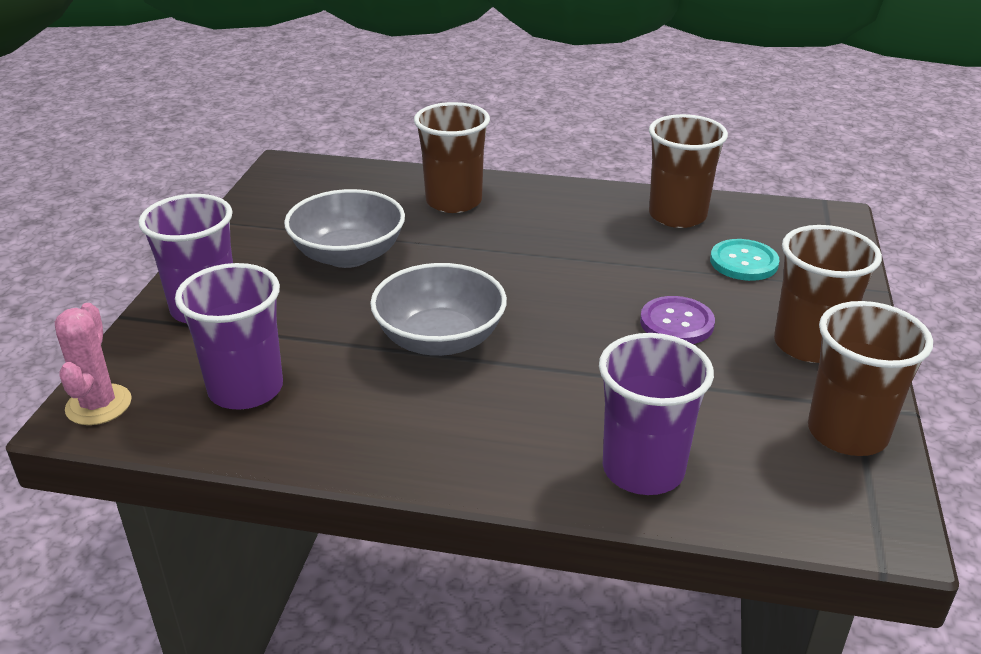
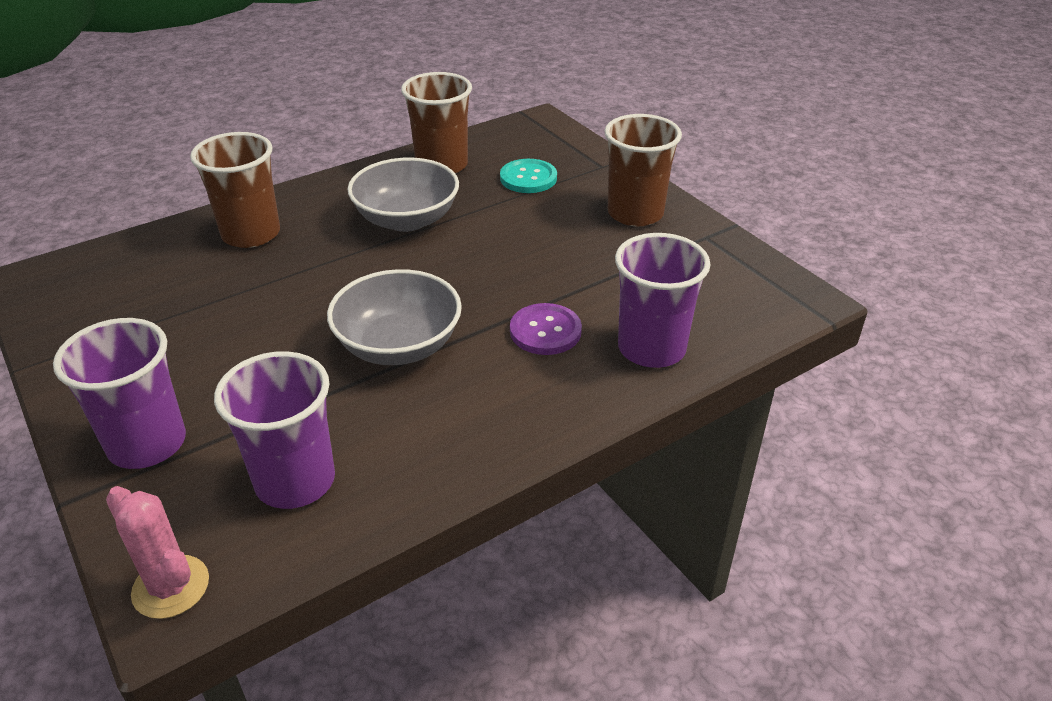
camera: 45 degrees left, 5 degrees up
(348, 255) = (221, 324): grey bowl -> grey bowl (407, 219)
(676, 323) = (543, 241): purple button -> purple button (545, 331)
(847, 433) = (722, 256): brown cup -> none

